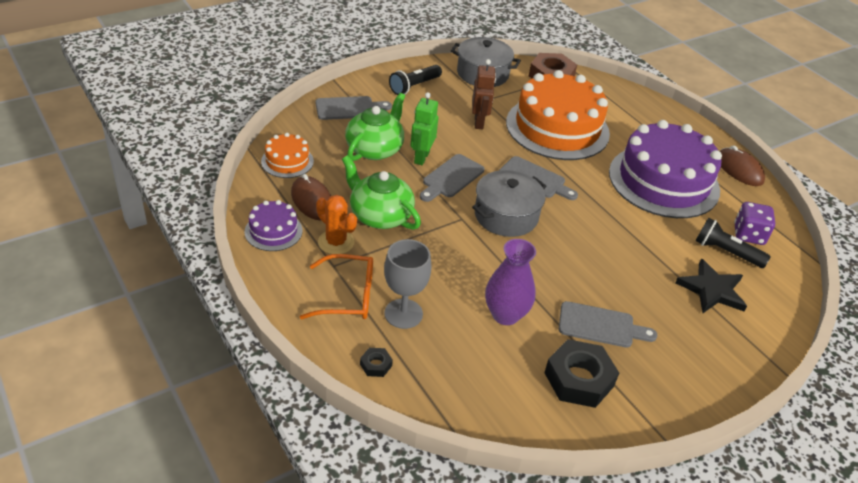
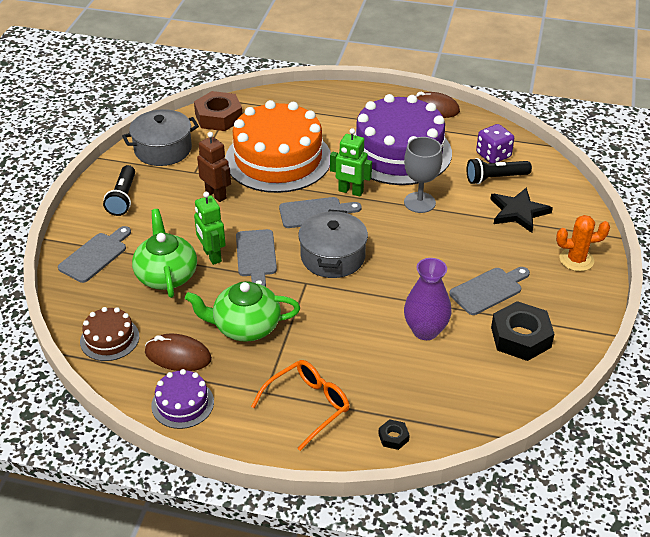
camera: 40 degrees left, 0 degrees up
(287, 161) = (109, 339): orange cake -> brown cake
(336, 242) = (242, 373): orange cactus -> orange cactus (576, 260)
(403, 314) = (362, 386): grey goblet -> grey goblet (419, 202)
(583, 183) = (350, 191): none -> green robot

